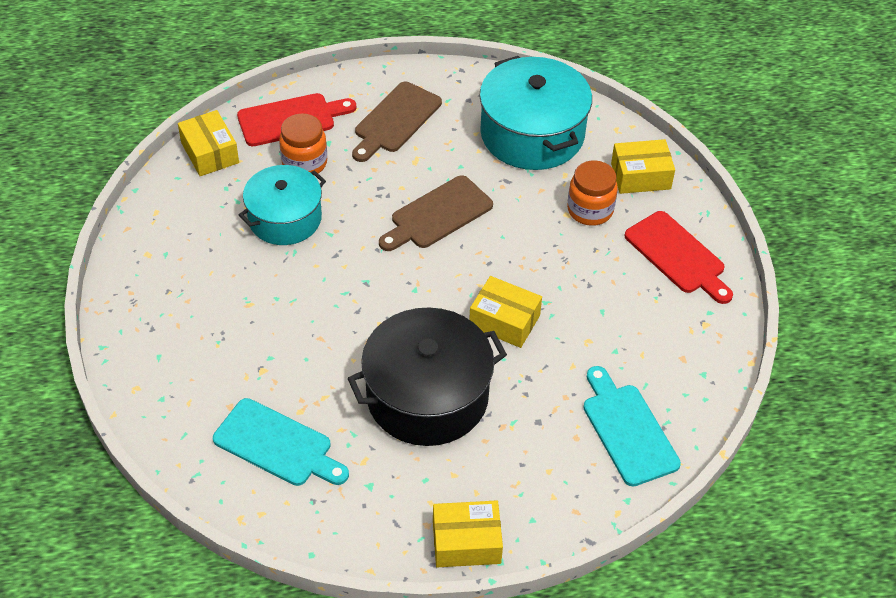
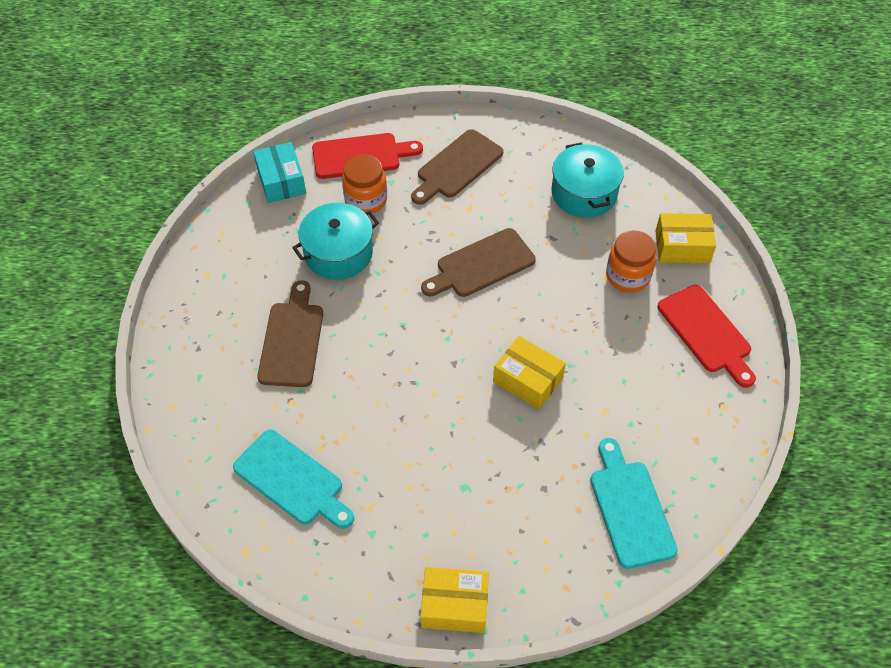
camera: 10 degrees right, 5 degrees up
(210, 153) = (281, 181): yellow box -> turquoise box
(251, 309) = (292, 340): none -> brown cutting board
(427, 396) = (441, 448): black pot -> none
(532, 134) = (584, 193): turquoise pot -> turquoise pot, size x0.66

